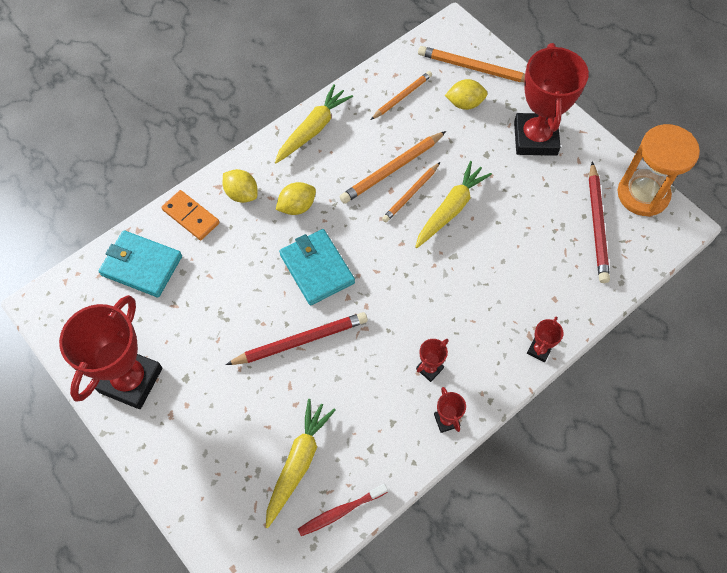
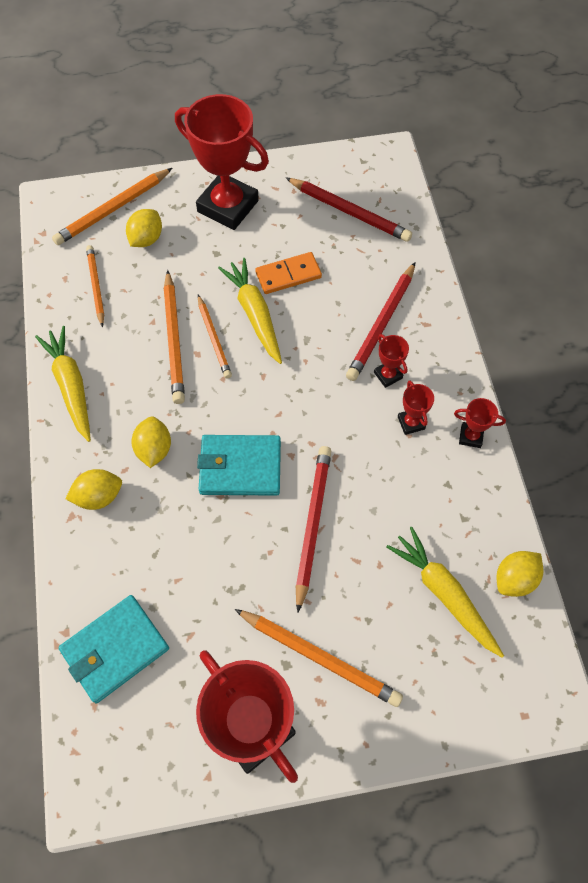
camera: 60 degrees left, 0 degrees up
(191, 216) = (89, 564): orange domino -> orange domino (288, 275)
(201, 398) = (320, 658): none -> orange pencil
(340, 512) = (514, 579): red toothbrush -> yellow lemon
(505, 302) = (381, 324): none -> red pencil
(539, 350) = (444, 324): red trophy -> red trophy (388, 375)
(643, 194) = (342, 163): orange hourglass -> none

